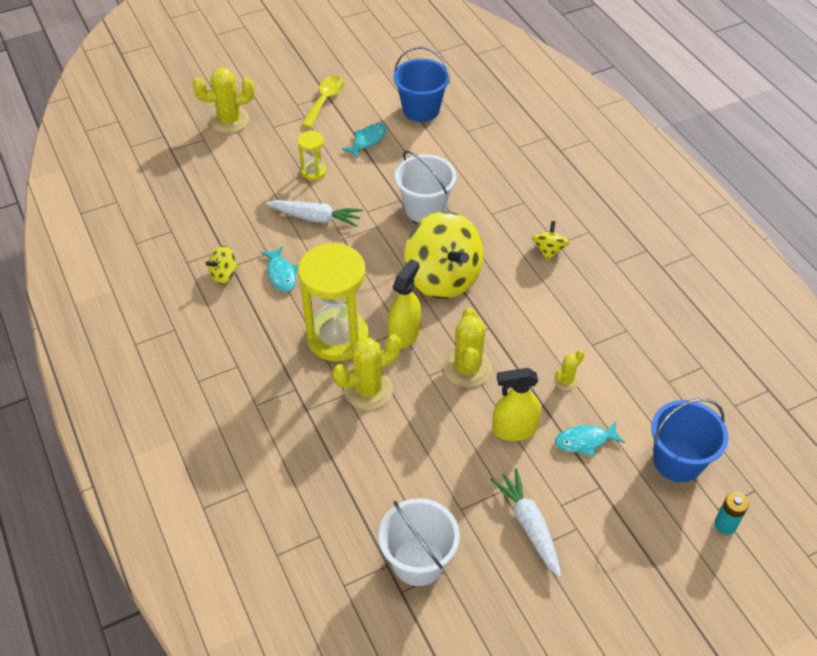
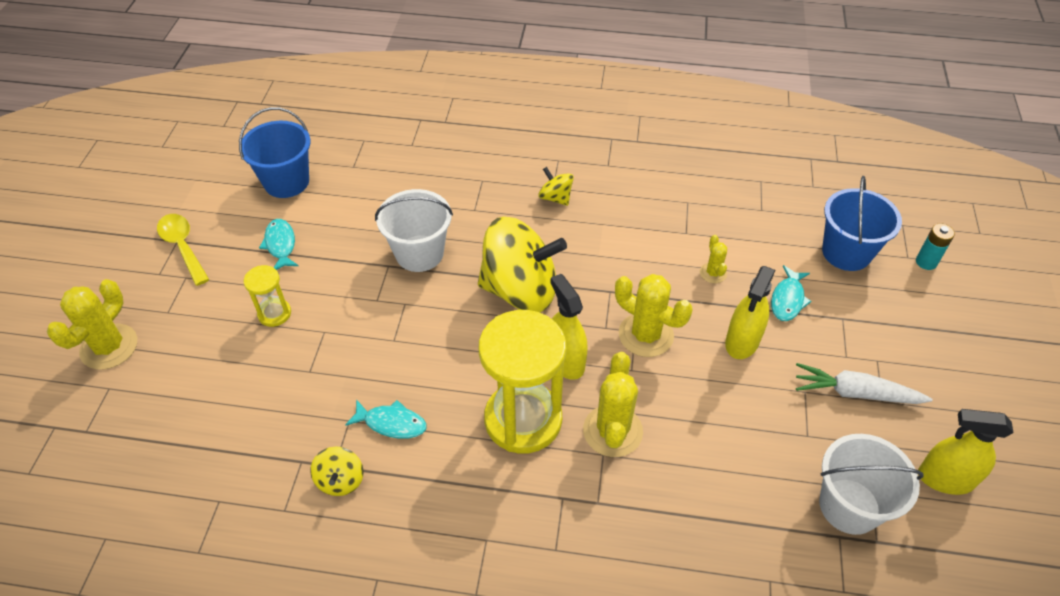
camera: 55 degrees left, 0 degrees up
(316, 218) = (342, 348): white carrot -> none
(495, 619) = (945, 479): none -> yellow spray bottle

